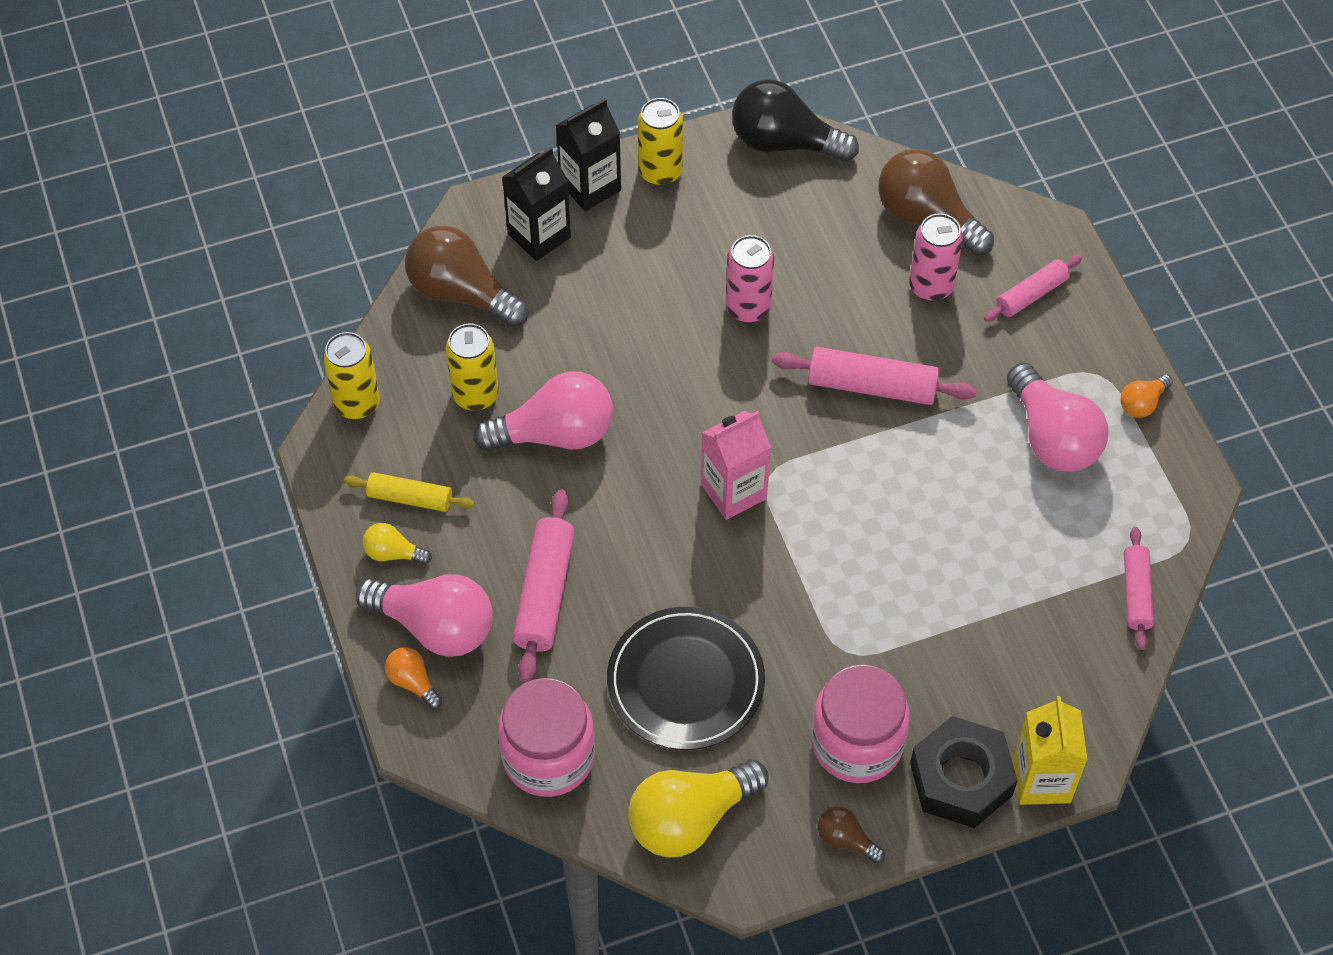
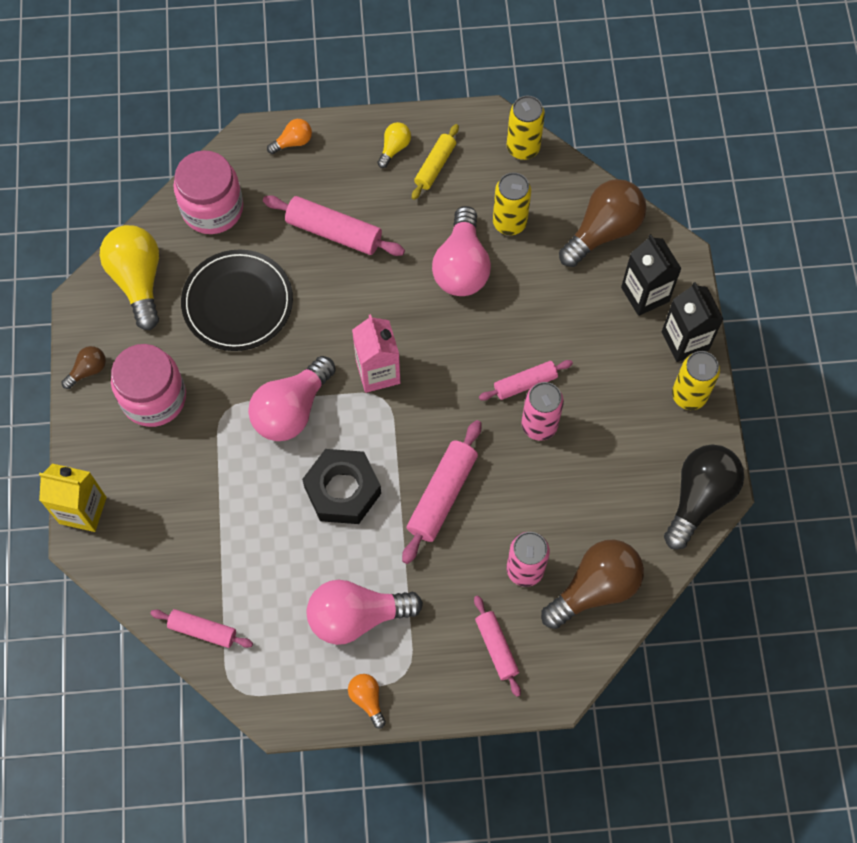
camera: 105 degrees right, 10 degrees up
(435, 626) = (330, 162): pink light bulb -> pink light bulb (292, 410)
(698, 333) = (525, 383): none -> pink rolling pin
(961, 779) = (103, 457): black nut -> black nut (342, 490)

